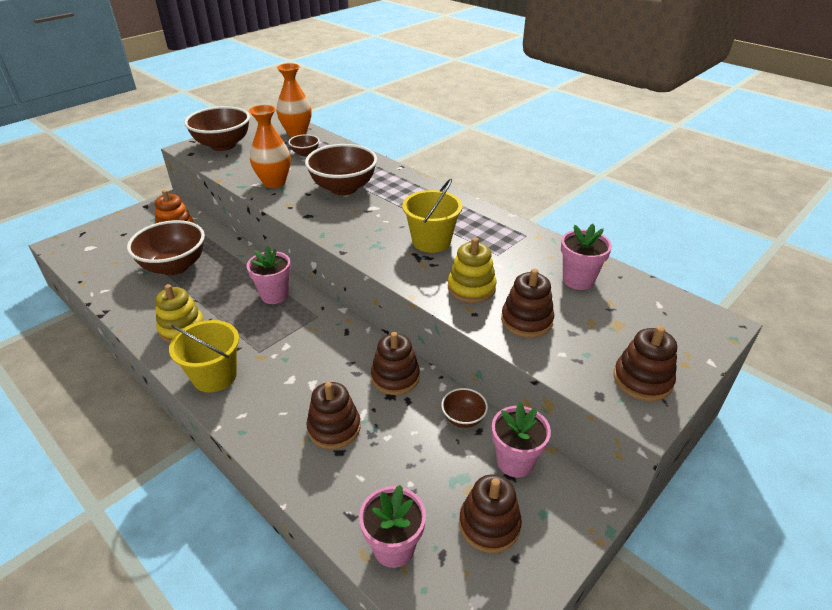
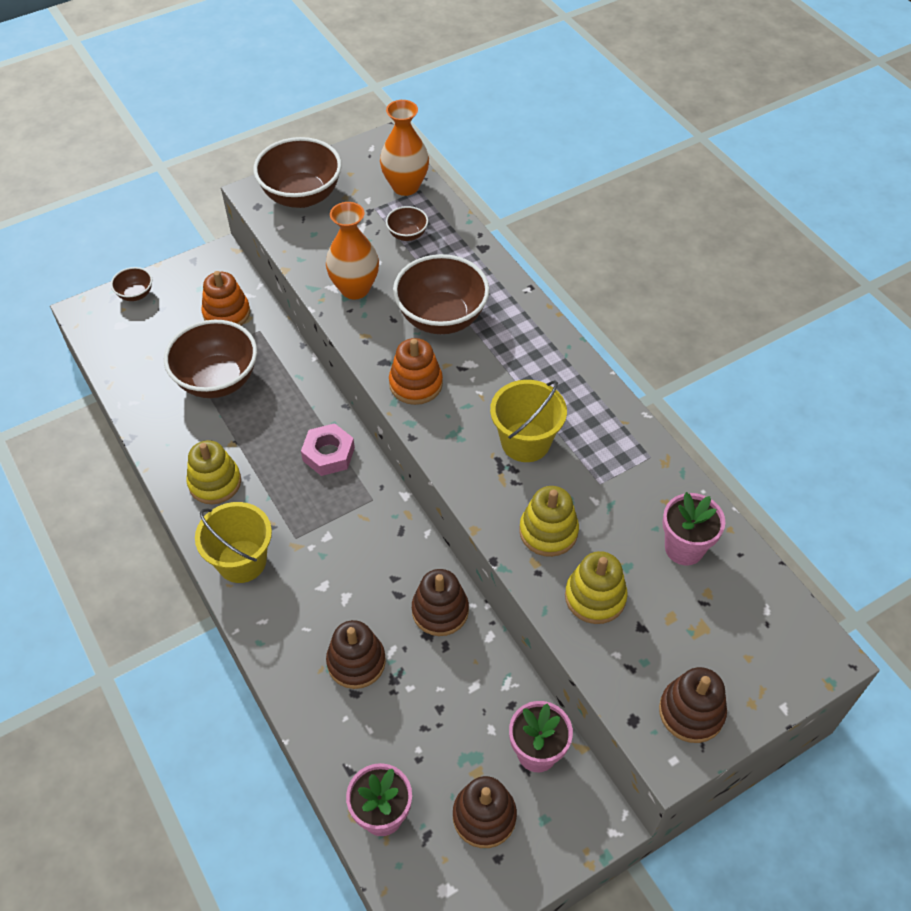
camera: 15 degrees right, 15 degrees up
(274, 295) = (328, 454): pink flower pot -> pink nut
(336, 223) = (416, 384): none -> orange stacking toy
(463, 418) = (499, 685): brown bowl -> brown bowl (135, 294)
(526, 320) = (595, 597): brown stacking toy -> yellow stacking toy

